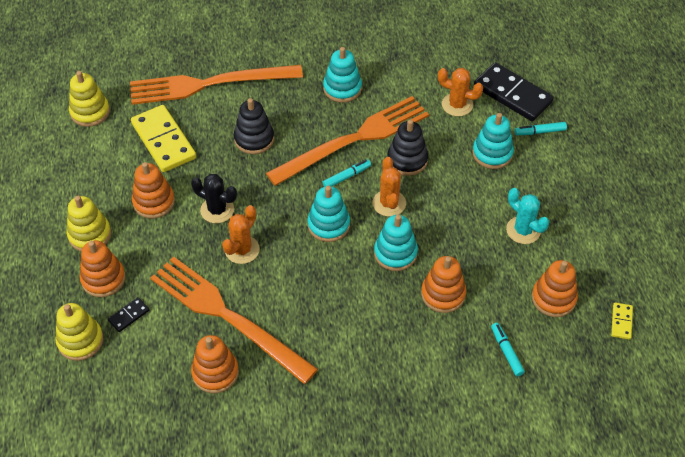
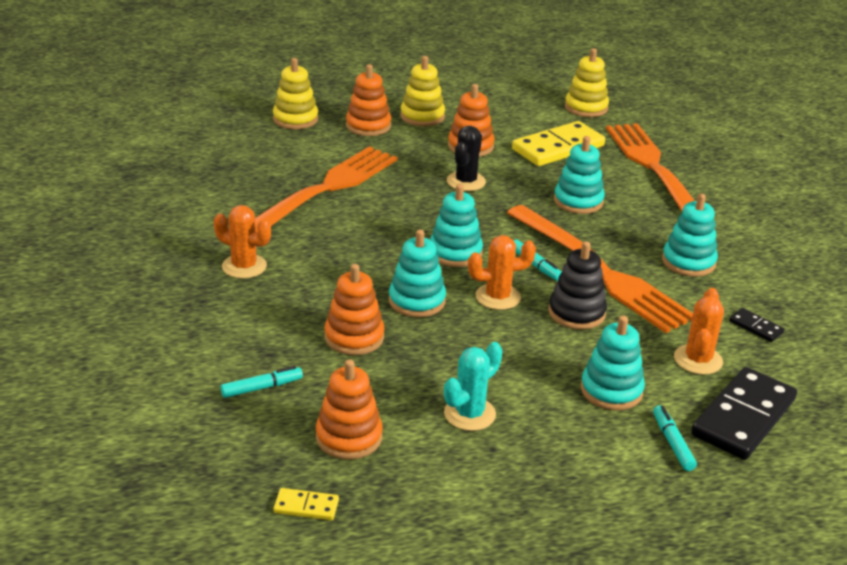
camera: 85 degrees right, 20 degrees down
(129, 315) = (324, 140): black domino -> black domino (755, 327)
(215, 372) = (252, 187): orange stacking toy -> none
(242, 250) = (412, 198): orange cactus -> orange cactus (244, 266)
(254, 139) = (578, 201): black stacking toy -> turquoise stacking toy

